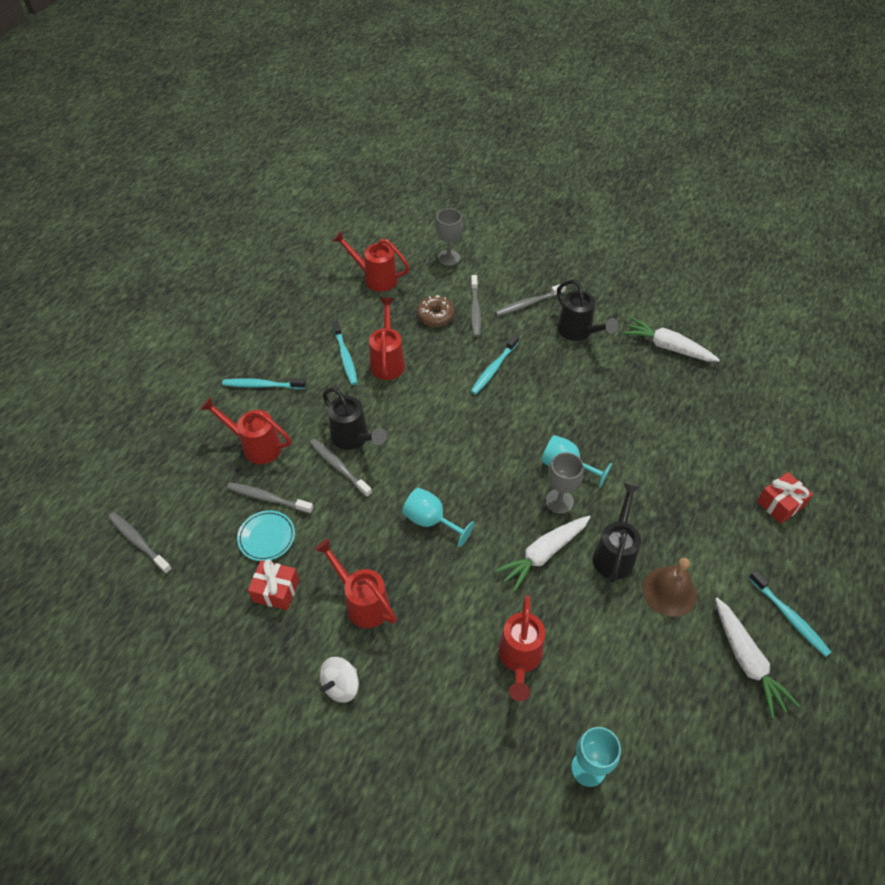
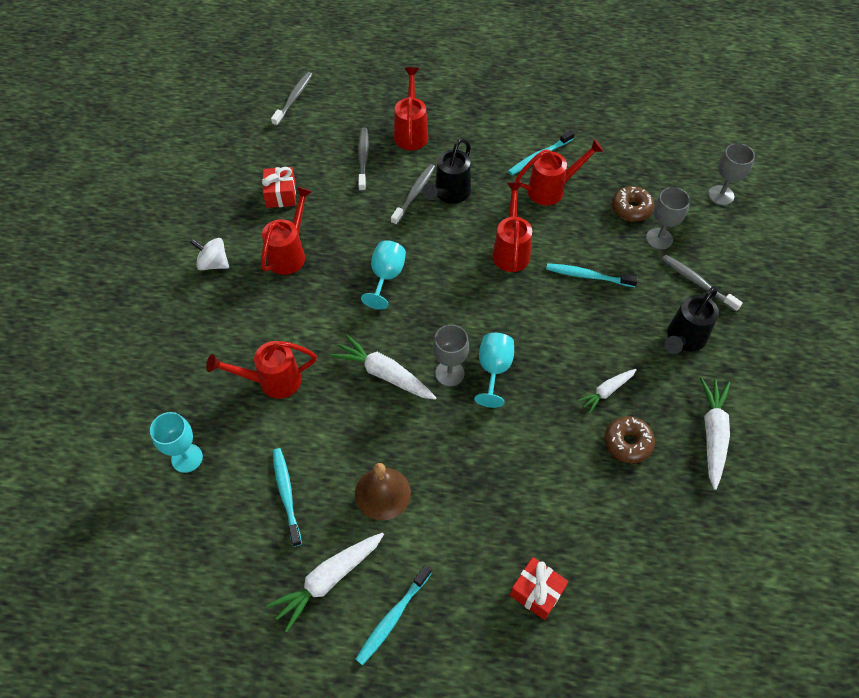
camera: 70 degrees right, 5 degrees up
(262, 385) = (476, 113): turquoise toothbrush -> turquoise toothbrush (286, 494)
(267, 537) = (326, 171): turquoise plate -> none
(375, 278) = (653, 146): red watering can -> red watering can (511, 250)
(475, 310) = (659, 239): grey toothbrush -> grey goblet
(612, 397) = (606, 391): none -> white carrot
(615, 553) = (409, 435): black watering can -> none
(662, 400) = (627, 443): none -> brown donut

